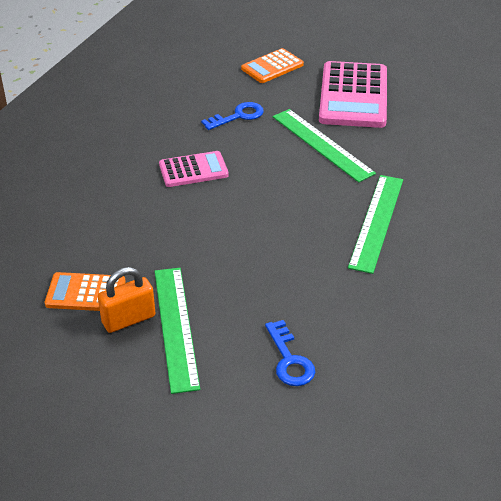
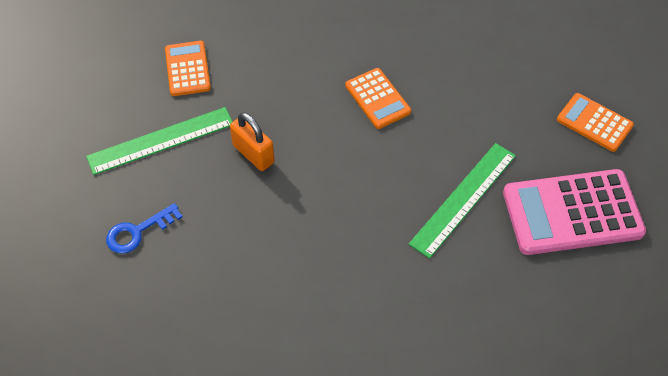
camera: 75 degrees right, 15 degrees up
(128, 319) = (163, 106): orange padlock -> orange padlock (253, 154)
(193, 170) = (377, 99): pink calculator -> orange calculator
(238, 116) = (483, 113): blue key -> none
(376, 222) = (347, 271): green ruler -> none

